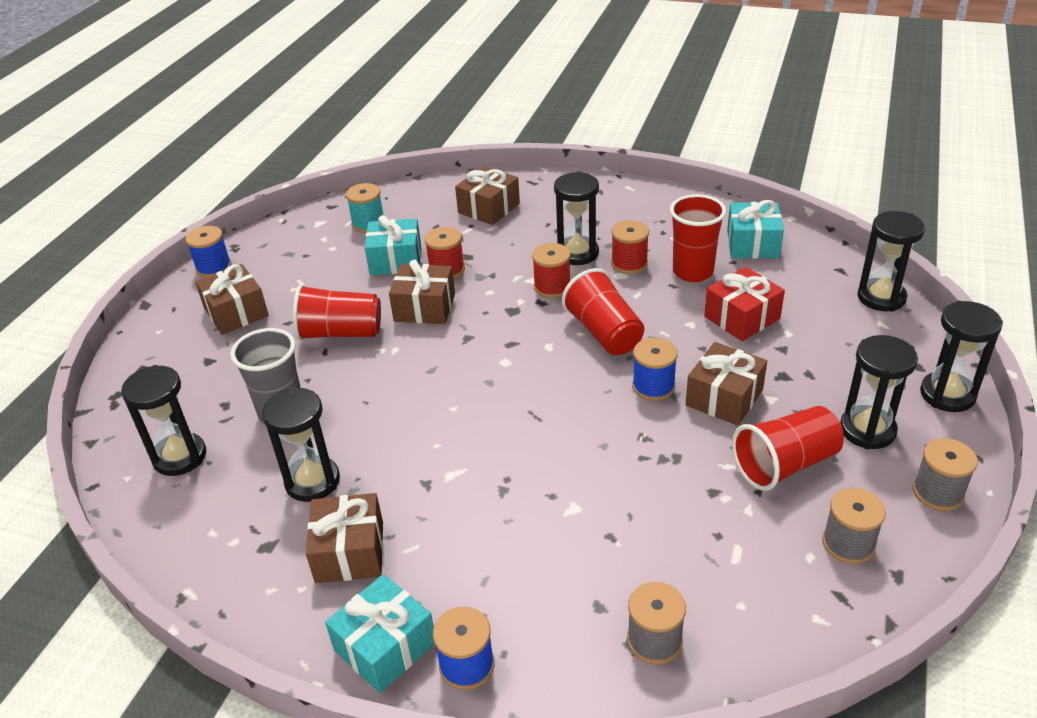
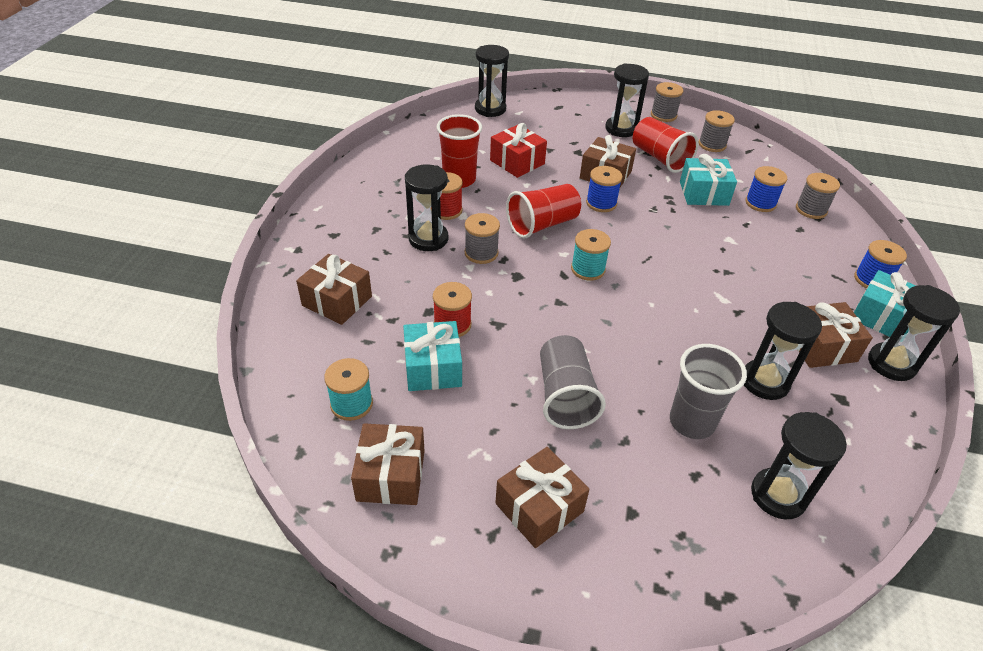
camera: 100 degrees left, 5 degrees up
(213, 267) = (440, 566): blue spool -> blue spool (760, 203)
(340, 333) = (565, 396): red cup -> grey cup
(424, 307) = (517, 335): brown gift -> brown gift (391, 475)
(518, 362) = (588, 269): none -> turquoise spool
(552, 287) = (481, 253): red spool -> grey spool
(752, 244) = (422, 151): turquoise gift -> turquoise gift (704, 193)
(947, 394) = (583, 101): black hourglass -> black hourglass (891, 364)

